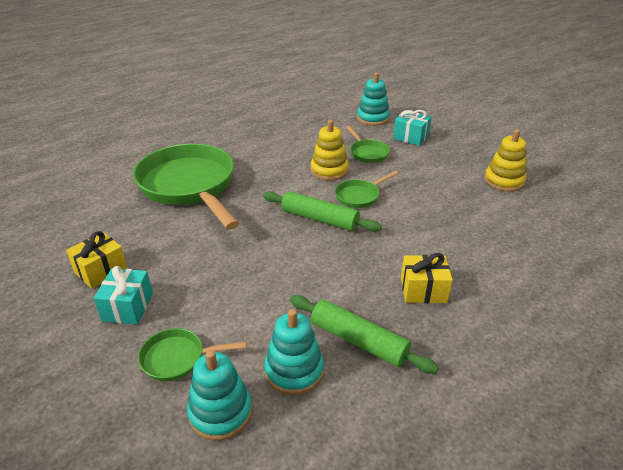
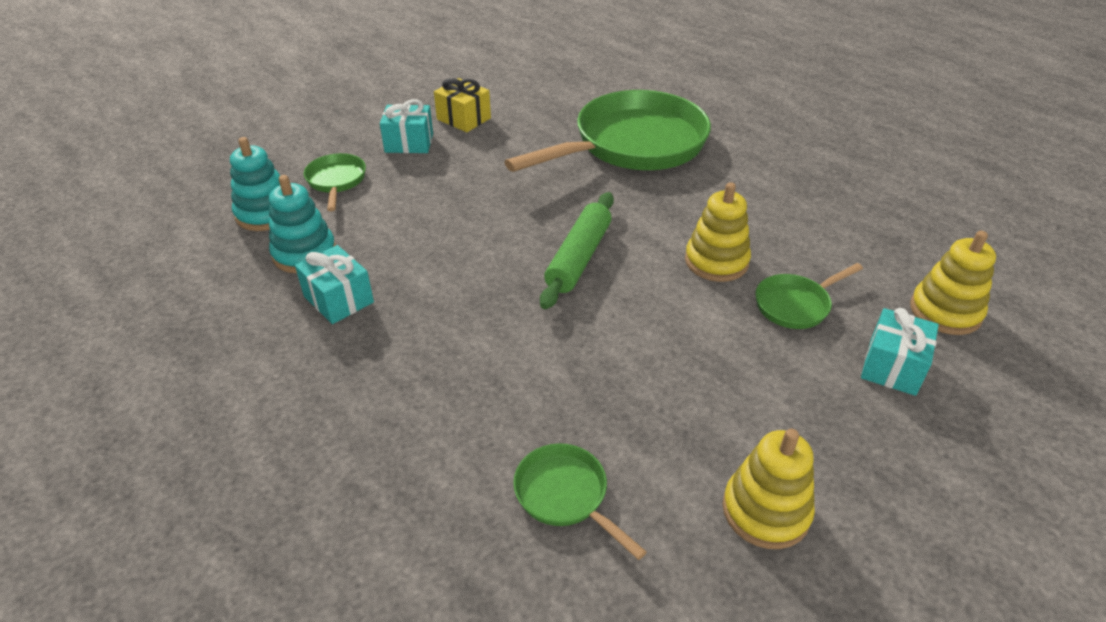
camera: 85 degrees right, 5 degrees up
(358, 341) = (339, 299): green rolling pin -> turquoise gift
(359, 196) = (649, 296): green pan -> green pan (565, 495)
(373, 118) = (945, 311): turquoise stacking toy -> yellow stacking toy
(423, 290) = (423, 361): yellow gift -> none

